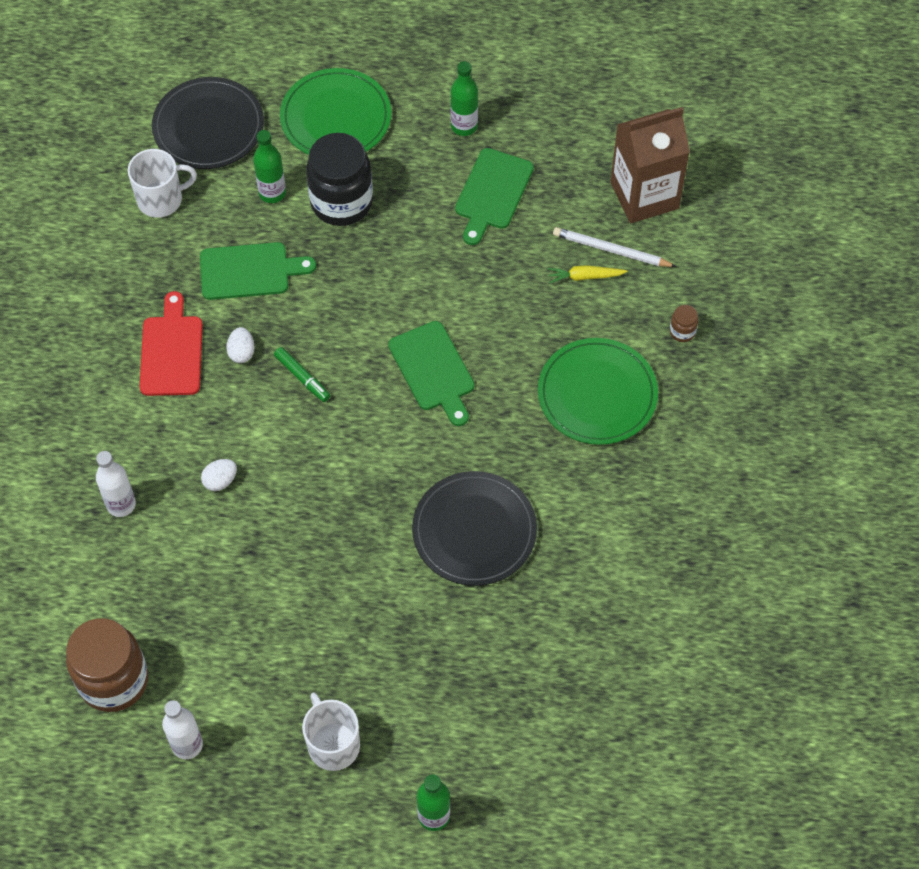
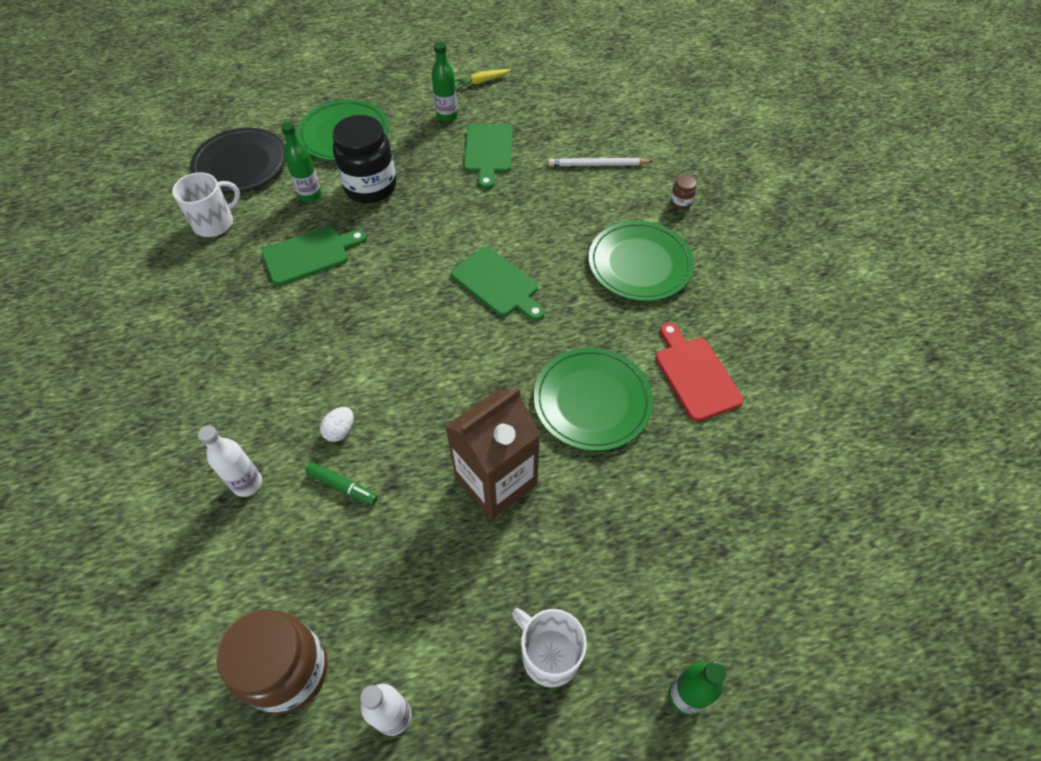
camera: 20 degrees left, 5 degrees down
(171, 351) = (258, 335): red cutting board -> red cutting board (695, 374)
(241, 352) = (324, 317): white egg -> none
(302, 377) = (386, 322): green marker -> green marker (342, 486)
(474, 531) = (592, 401): black plate -> green plate
(585, 276) = (587, 187): yellow carrot -> yellow carrot (482, 82)
(644, 195) = (603, 125): brown carton -> brown carton (496, 481)

